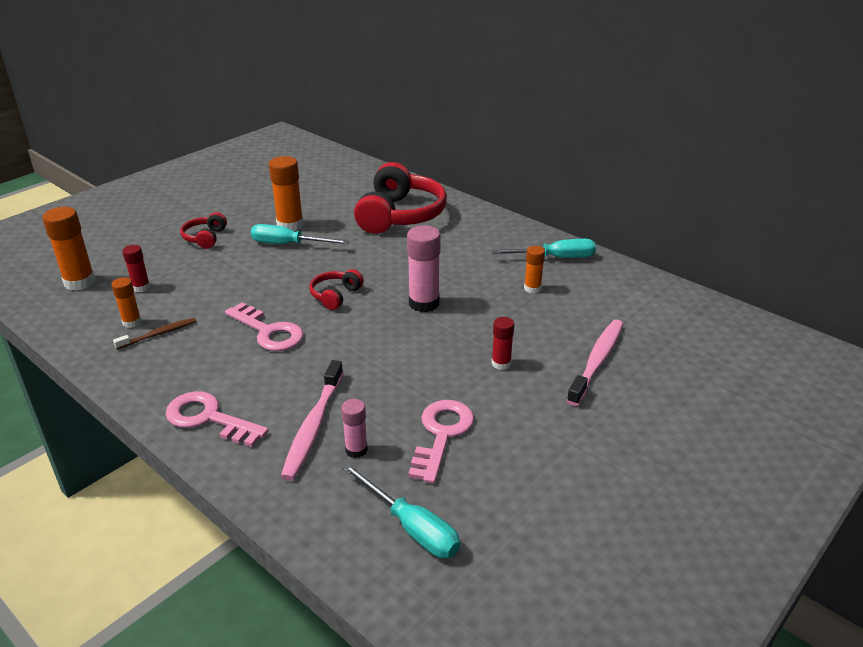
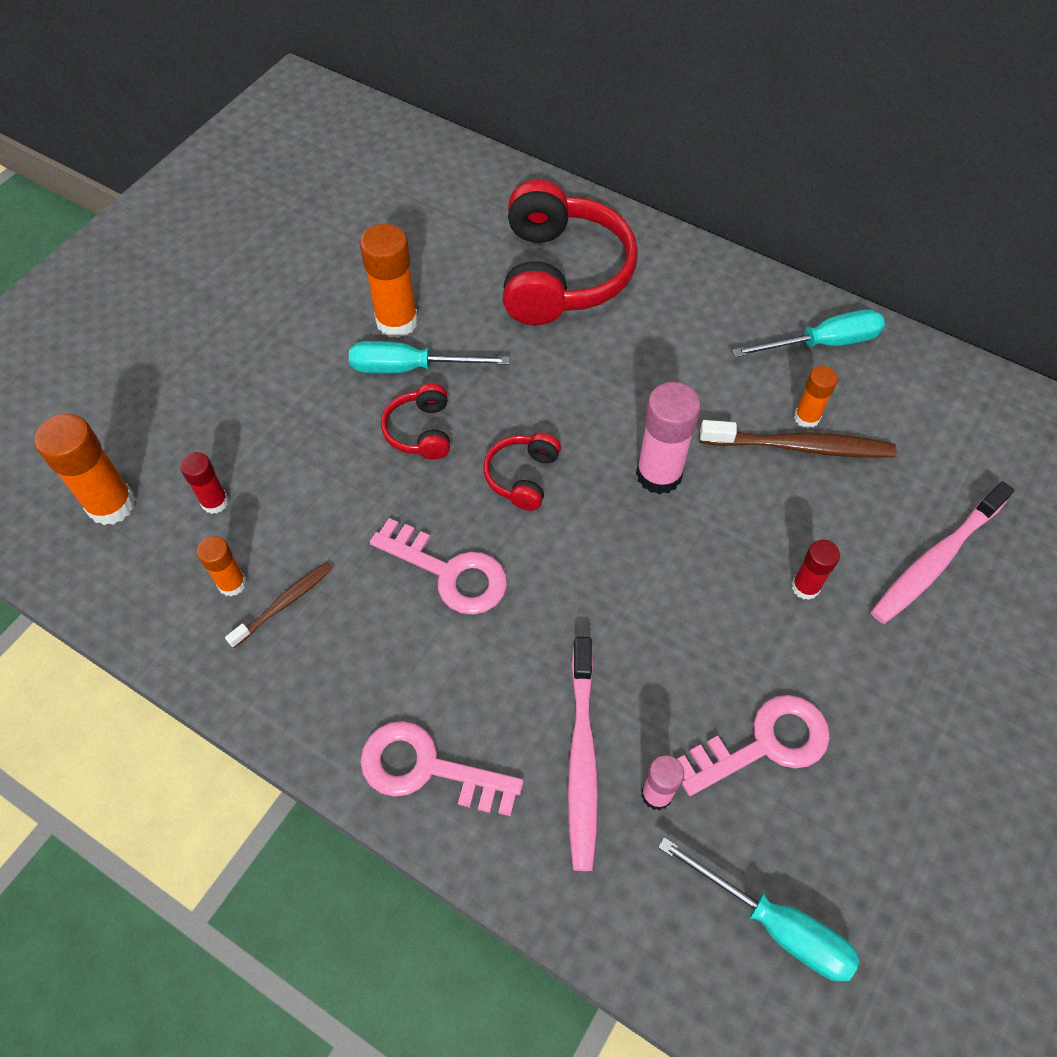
camera: 10 degrees left, 25 degrees up
(205, 238) = (272, 370): red headphones -> red headphones (421, 431)
(441, 434) = (764, 744): pink key -> pink key turned 60 degrees clockwise
(523, 300) = (800, 447): none -> brown toothbrush
(597, 361) = (935, 560): pink toothbrush -> pink toothbrush turned 150 degrees counterclockwise

